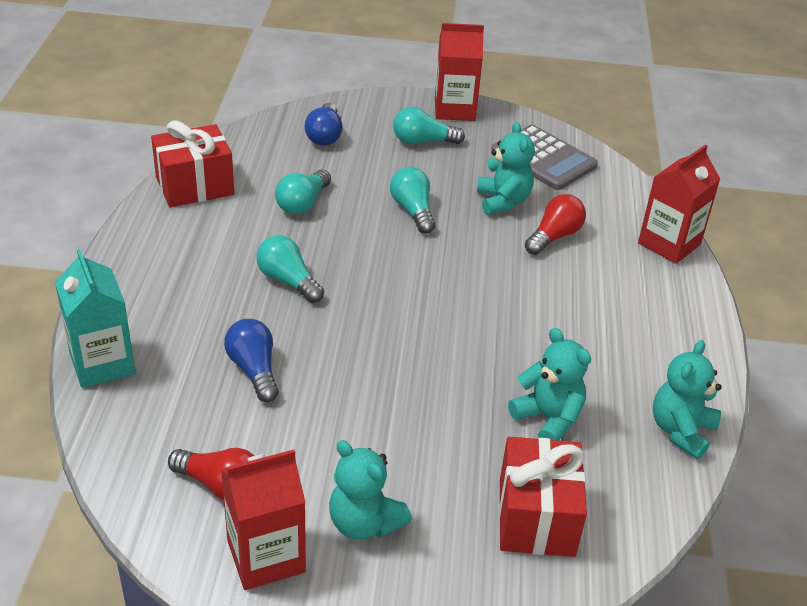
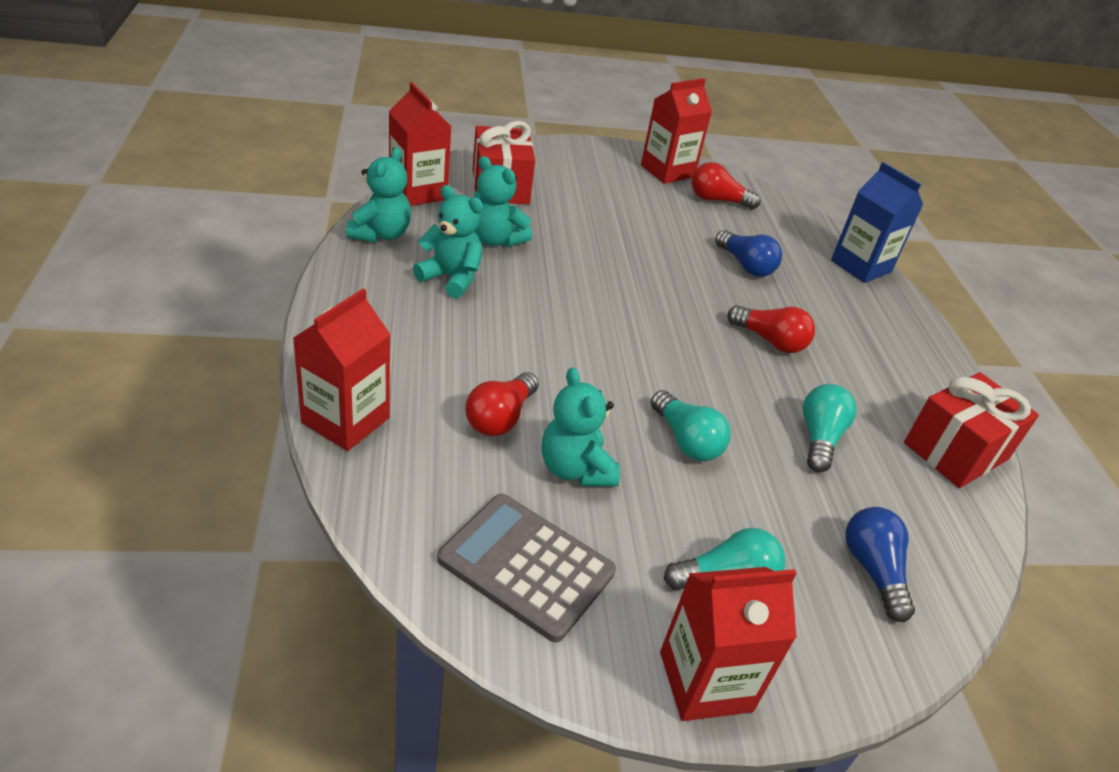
camera: 165 degrees right, 0 degrees up
(102, 363) = (861, 266): turquoise carton -> blue carton
(288, 281) = (770, 341): turquoise light bulb -> red light bulb
(364, 523) = (615, 184): turquoise teddy bear -> turquoise teddy bear (451, 278)
(648, 506) = (418, 192): none -> red carton

